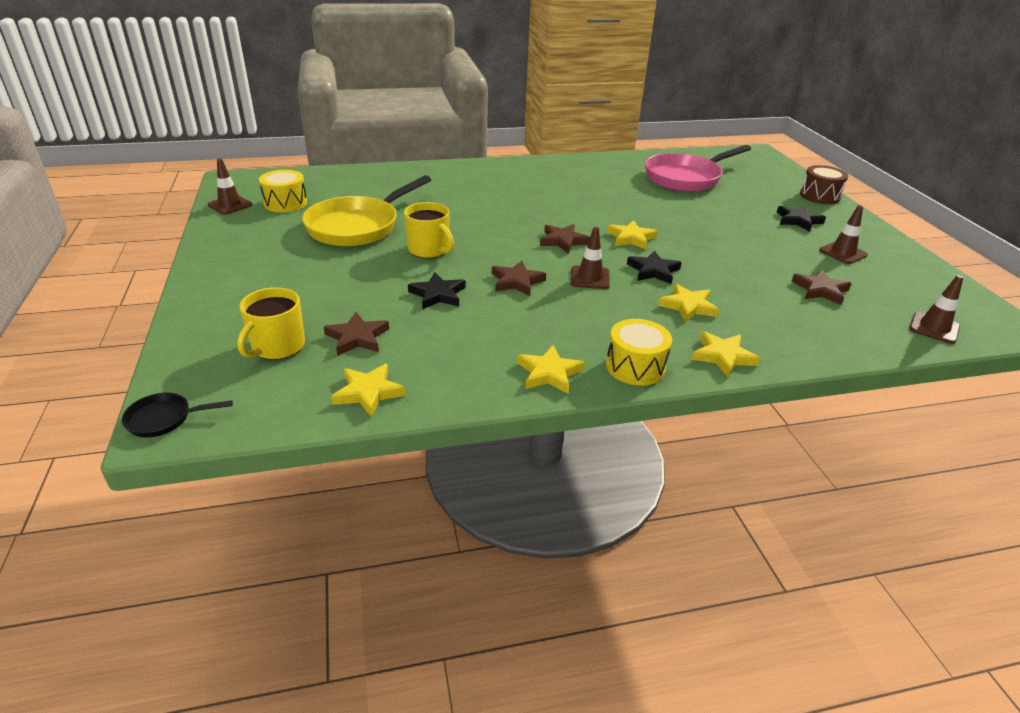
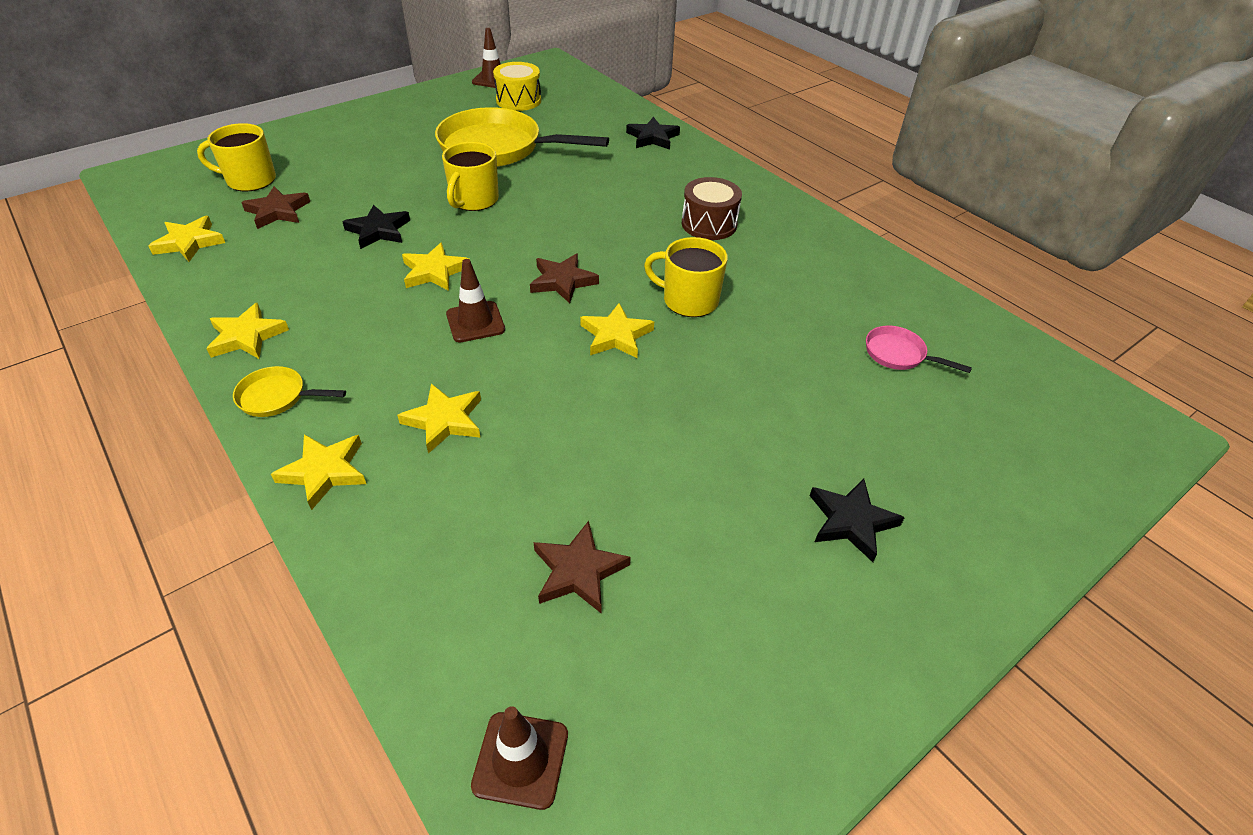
camera: 65 degrees right, 10 degrees up
(164, 419) = (138, 170): black pan -> none
(517, 282) = (434, 271): brown star -> yellow star
(609, 211) = (688, 300): none -> yellow mug
(635, 366) = (277, 397): yellow drum -> yellow pan
(653, 271) = (529, 372): black star -> black star (652, 137)
(686, 178) = (898, 354): pink pan -> pink pan, size x0.44
(819, 196) = (1014, 548): brown drum -> brown drum (709, 224)
(842, 253) = (756, 599): brown traffic cone -> none

